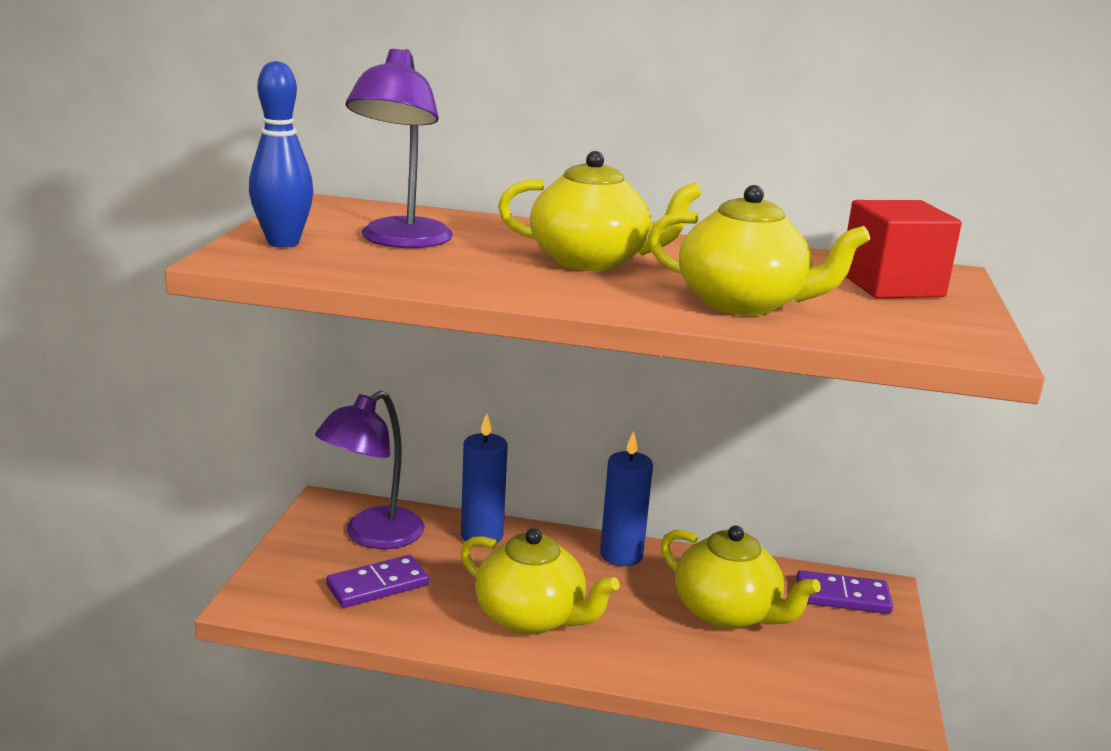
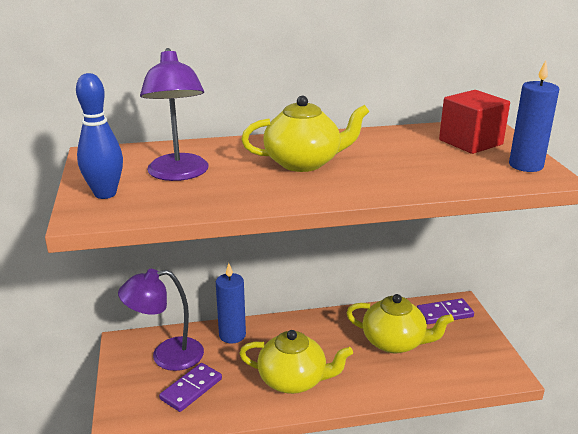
camera: 20 degrees left, 5 degrees up
(372, 536) = (166, 356): purple lamp -> purple lamp turned 60 degrees clockwise
(621, 555) = (318, 323): blue candle -> blue candle (525, 165)
(743, 303) = (413, 175): yellow teapot -> none

